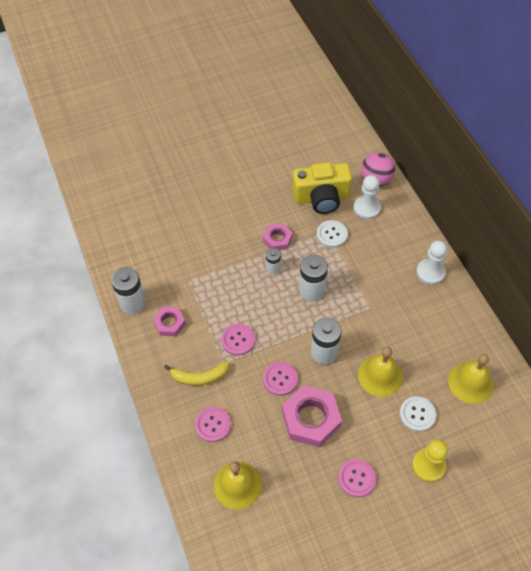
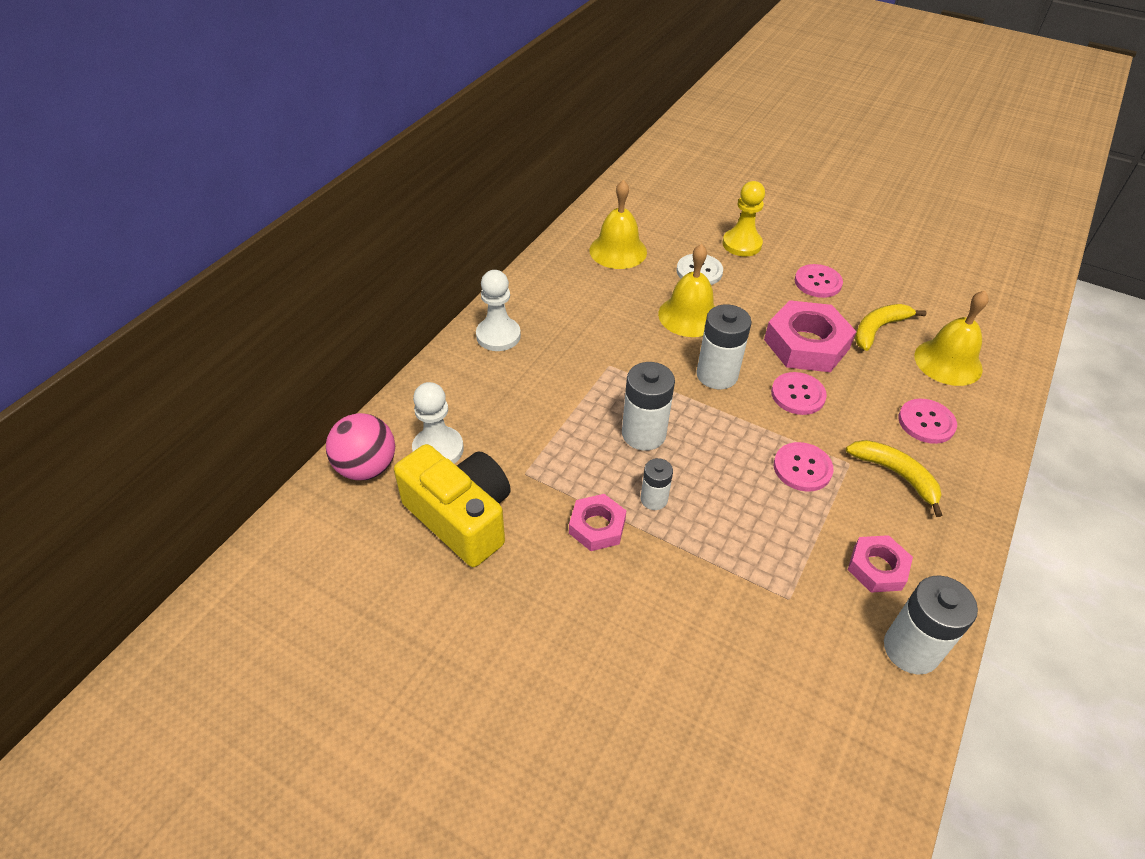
camera: 130 degrees left, 10 degrees down
(291, 472) = (878, 329): none -> yellow banana
(332, 234) = (526, 464): white button -> none

